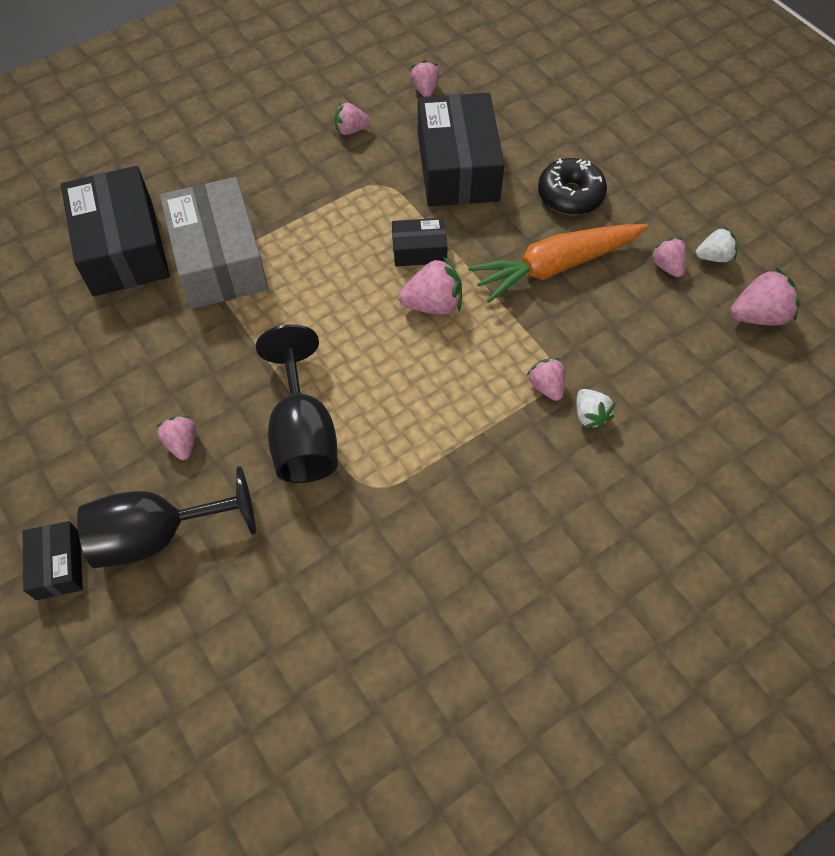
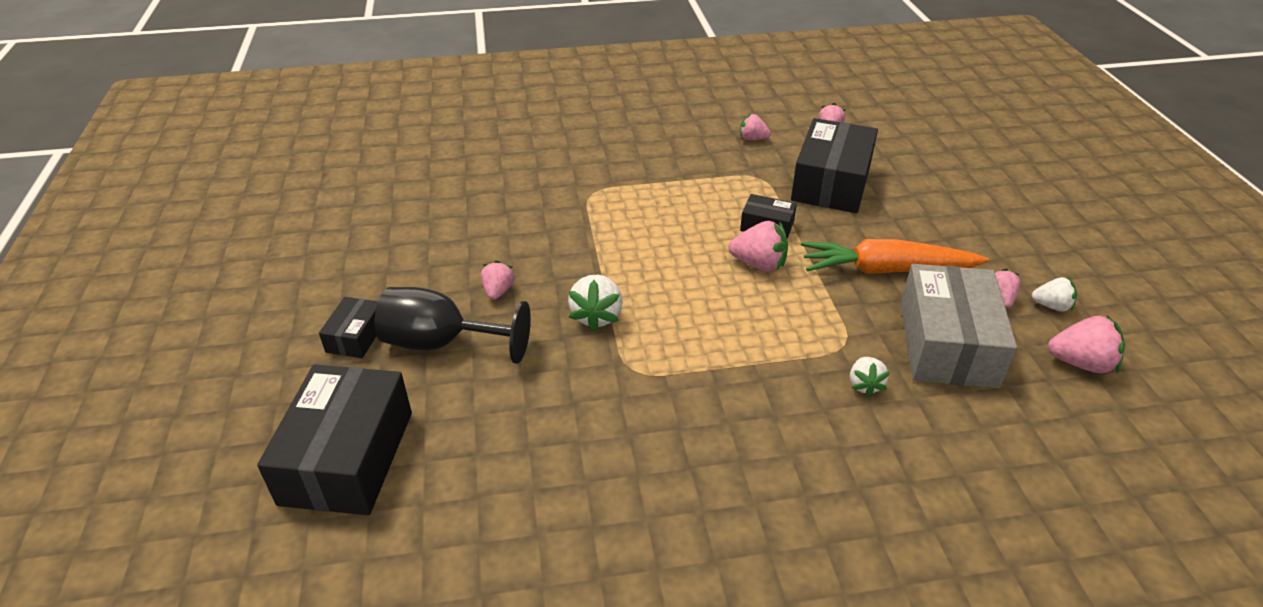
camera: 25 degrees right, 20 degrees down
(123, 248) = (532, 163): black box -> black box (347, 457)
(219, 259) = (600, 188): grey box -> grey box (947, 344)
(303, 435) = (597, 316): black goblet -> white strawberry
(546, 386) = (833, 350): pink strawberry -> none
(570, 195) = (926, 226): black donut -> none

